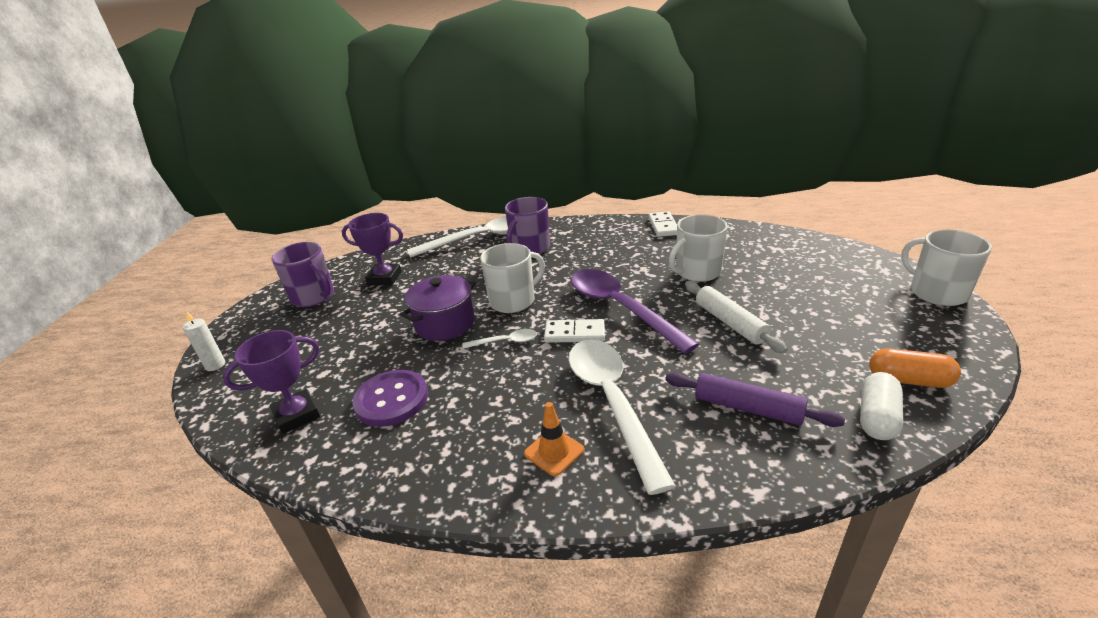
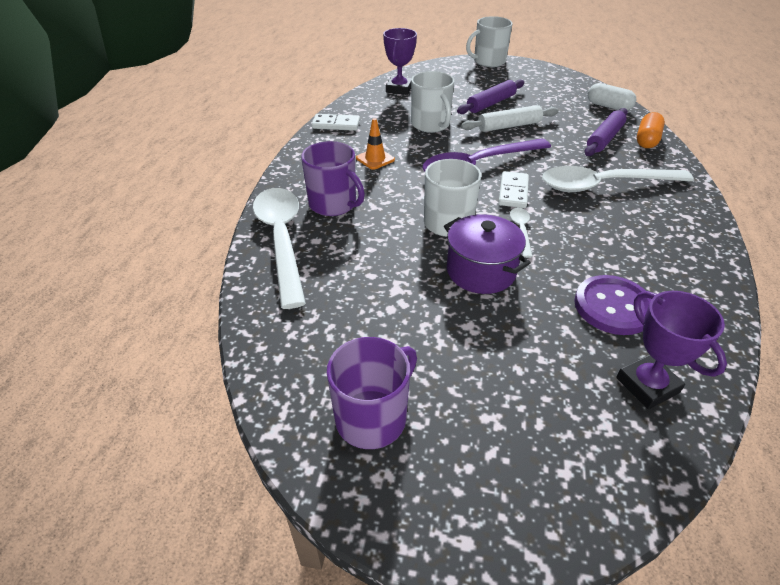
camera: 85 degrees left, 10 degrees up
(215, 365) = (550, 521): white candle -> none
(384, 278) = (349, 332): purple trophy -> purple trophy (399, 89)
(554, 452) = (661, 215): orange traffic cone -> orange traffic cone (375, 159)
(786, 305) = (491, 103): none -> purple rolling pin
(909, 380) = (575, 91): orange capsule -> orange capsule (646, 140)

